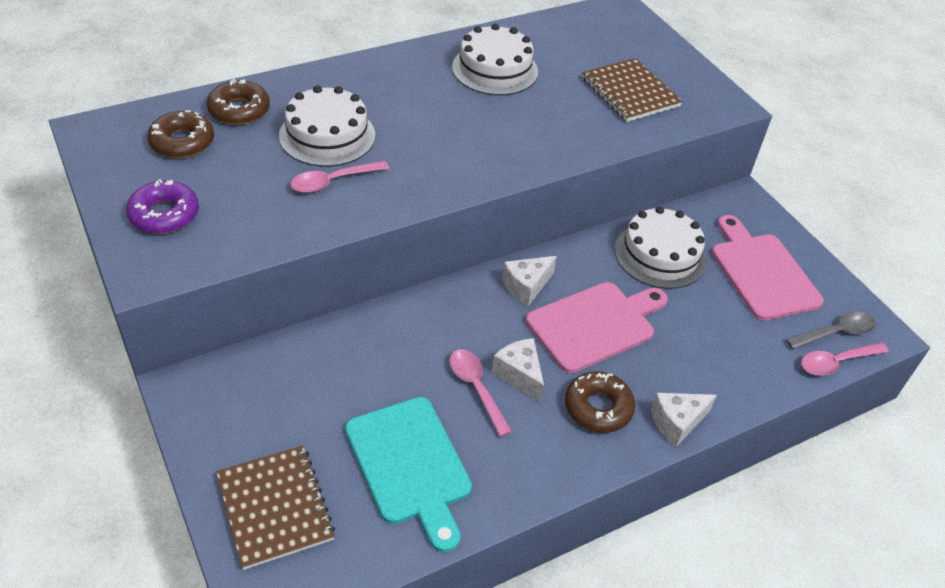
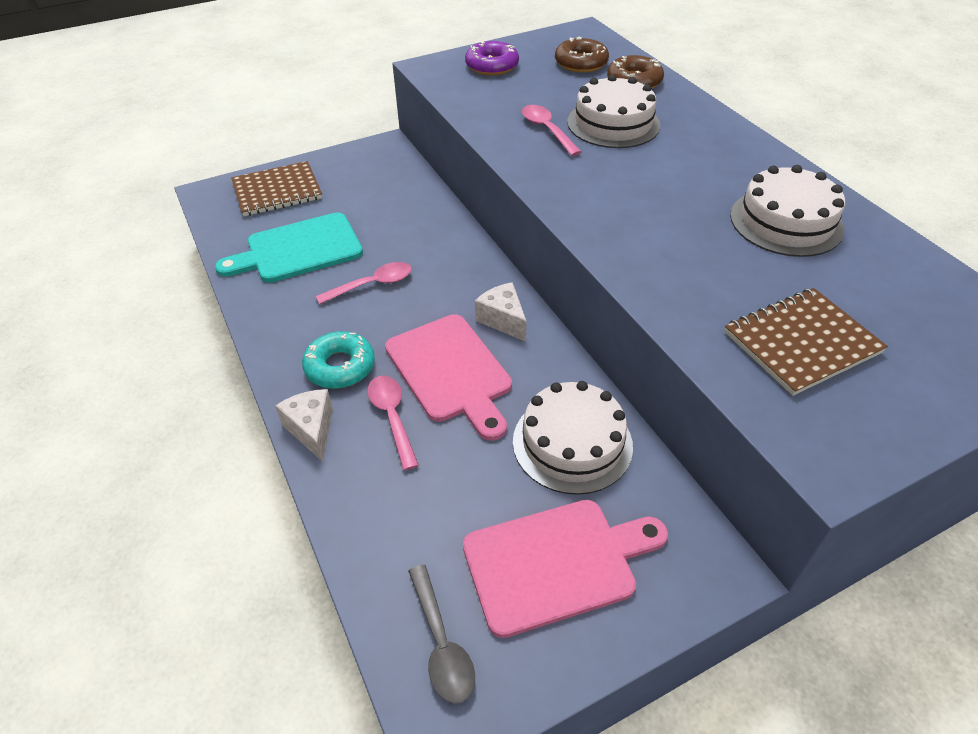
camera: 95 degrees right, 0 degrees up
(519, 375) = (385, 312): white cheese -> none
(598, 407) = (340, 367): brown donut -> turquoise donut
(836, 362) = (385, 629): pink spoon -> pink spoon (392, 417)

